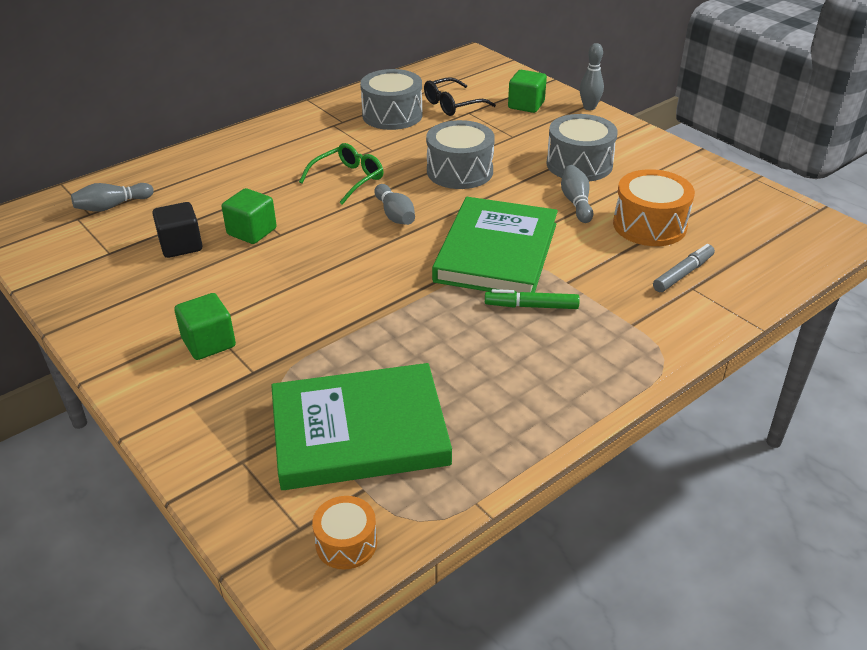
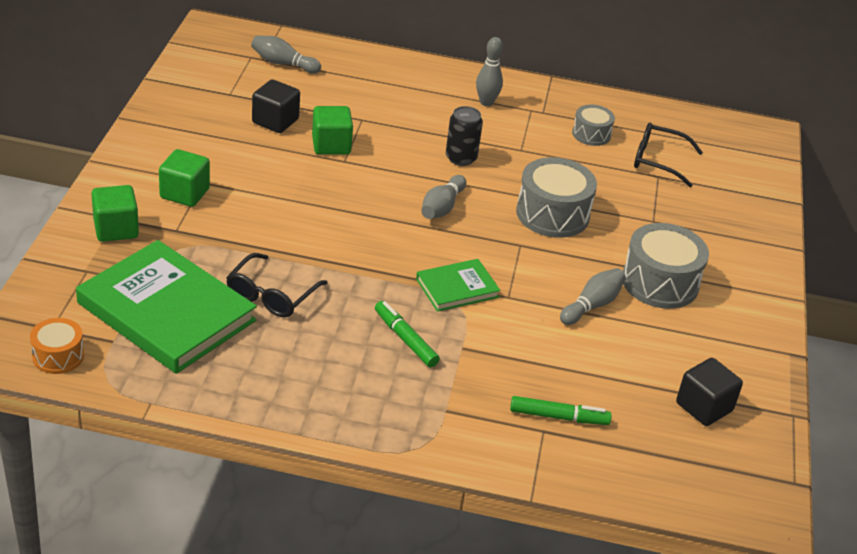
camera: 45 degrees right, 0 degrees up
(348, 179) = (461, 158): green glasses -> black can
(392, 115) = (591, 134): grey drum -> grey drum, size x0.57
(404, 354) = (271, 295): none -> black glasses
(496, 252) = (457, 288): green book -> green book, size x0.50
(526, 105) = (722, 206): green cube -> green cube (116, 229)
(589, 107) = (776, 248): grey bowling pin -> grey bowling pin (486, 102)
(649, 225) = (612, 367): orange drum -> none
(683, 274) = (559, 417): grey marker -> green marker
(721, 208) = (704, 407): none -> black cube

